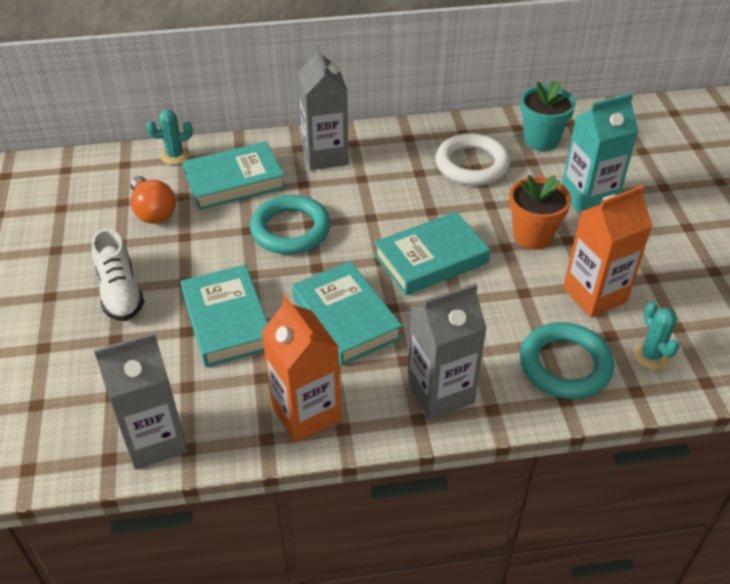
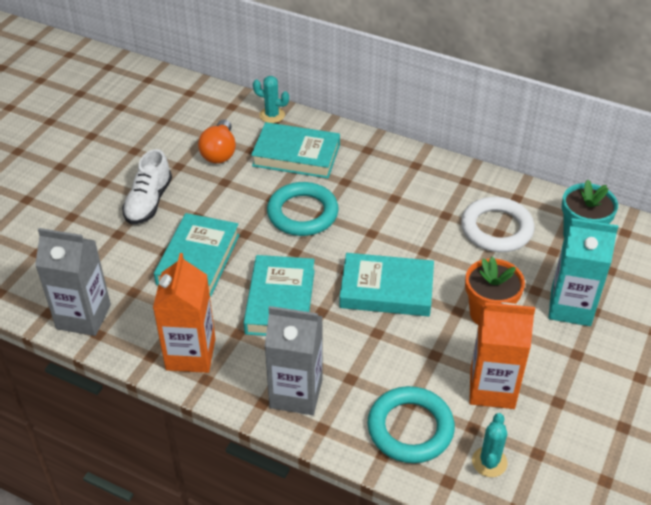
camera: 35 degrees right, 0 degrees up
(325, 156) = (383, 166): grey carton -> none

